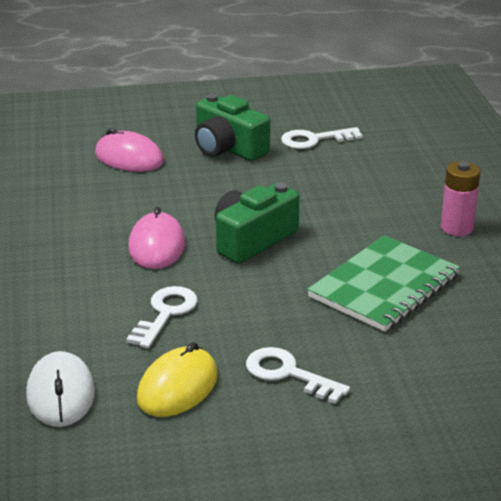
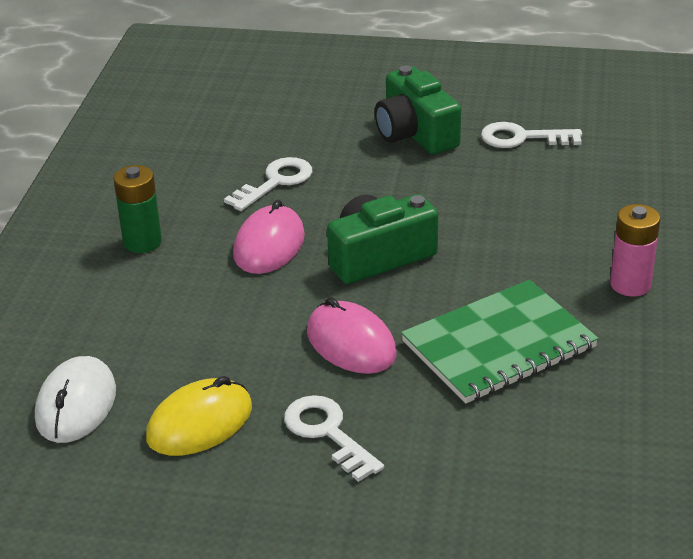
camera: 20 degrees right, 5 degrees up
(45, 261) = (142, 242): none -> green battery
(129, 158) = (297, 129): pink mouse -> pink mouse (351, 343)
(165, 313) = (234, 330): white key -> white key (275, 182)

